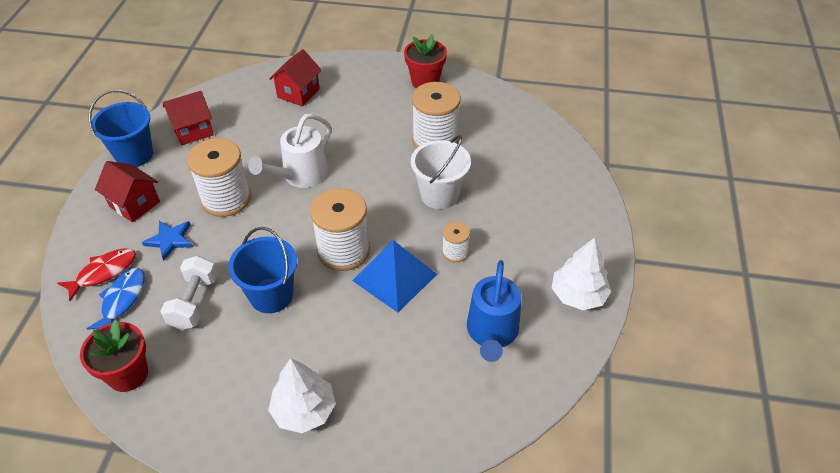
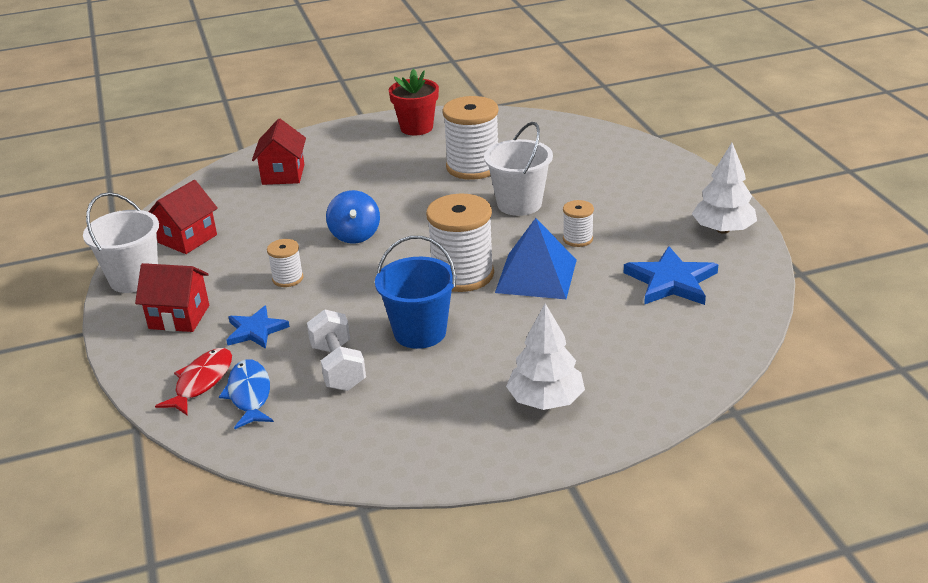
camera: 25 degrees left, 15 degrees down
(128, 374) = (321, 447): red flower pot -> none
(134, 155) = (134, 279): blue bucket -> white bucket
(226, 199) = (287, 278): white spool -> white spool, size x0.50
(301, 175) = (355, 235): white watering can -> blue spinning top
(492, 332) = (671, 281): blue watering can -> blue star

